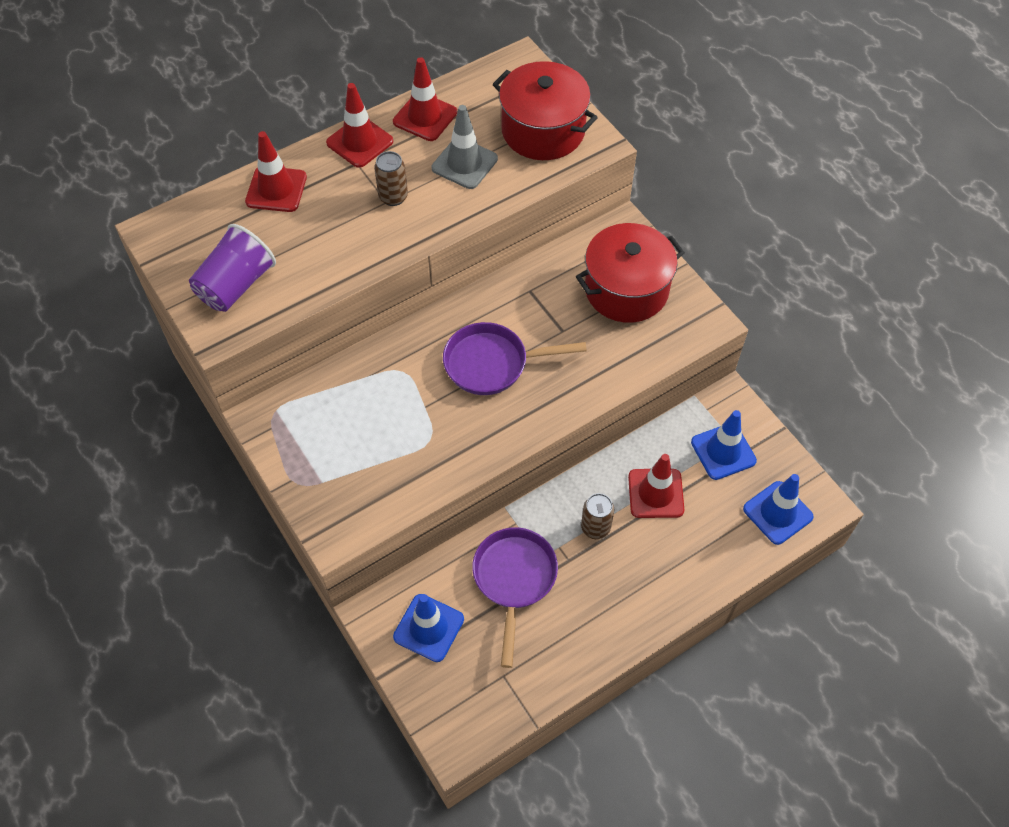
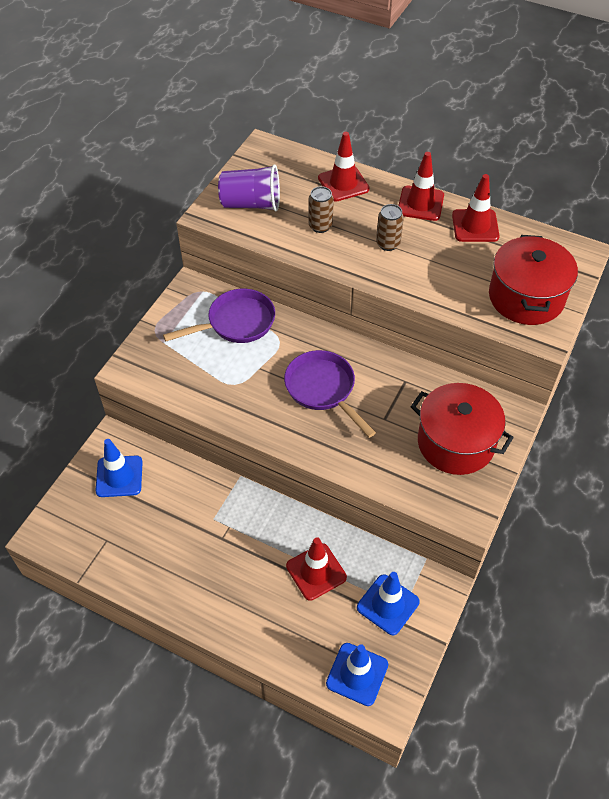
camera: 60 degrees right, 5 degrees down
(464, 163) = (452, 267): grey traffic cone -> none
(514, 580) = (185, 510): purple pan -> purple pan (236, 323)
(595, 528) = (260, 543): brown can -> brown can (320, 226)

